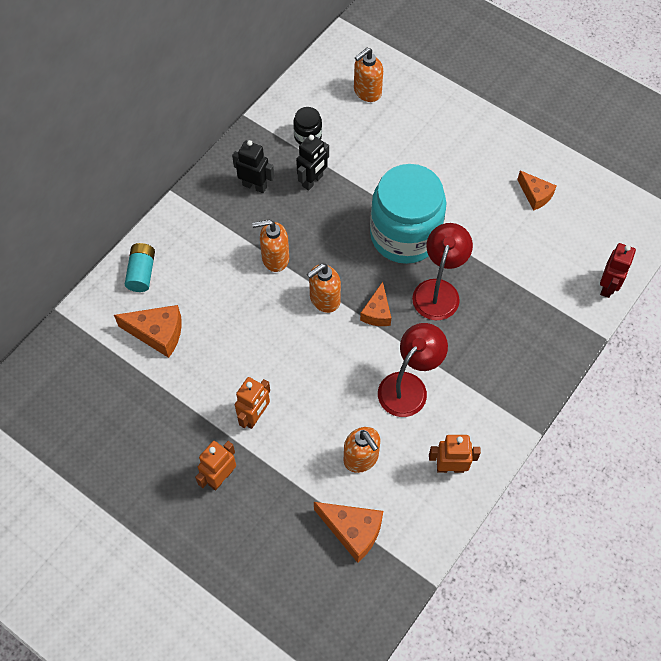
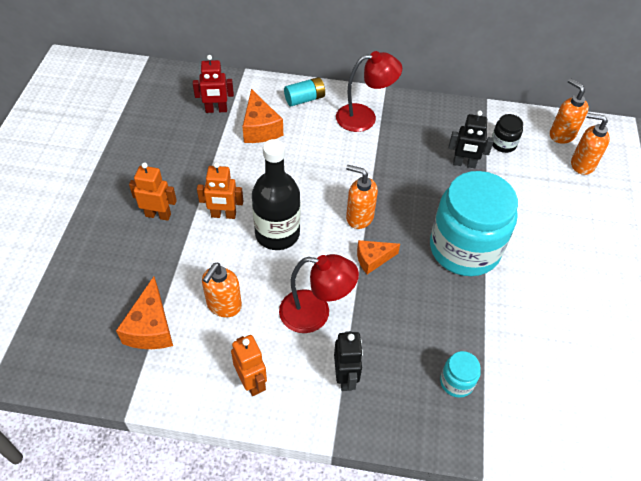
camera: 60 degrees right, 10 degrees down
(254, 186) = (429, 130): black robot -> black robot (345, 377)
(275, 258) = (374, 169): orange soap dispenser -> orange soap dispenser (561, 135)
(305, 378) = (277, 234): none -> black bottle
(438, 290) = (428, 298): red lamp -> red lamp (364, 117)
(524, 313) = (456, 382): none -> turquoise jar
(535, 195) = (595, 339): orange cheese -> none
(608, 286) = (546, 454): red robot -> red robot (216, 110)

